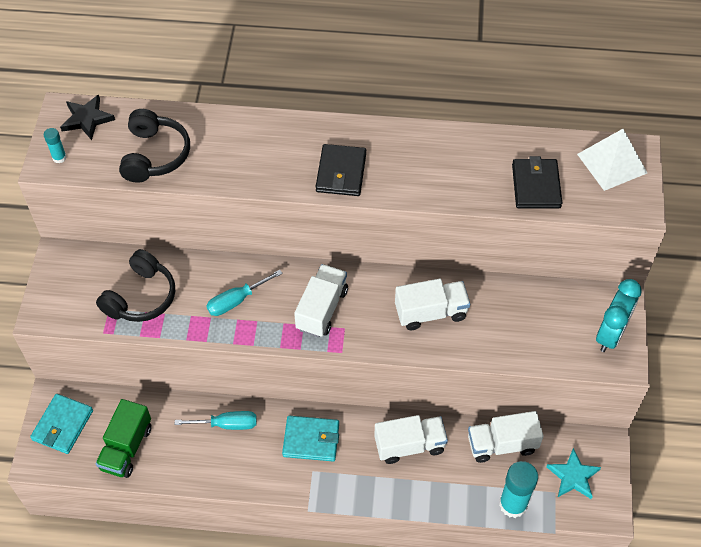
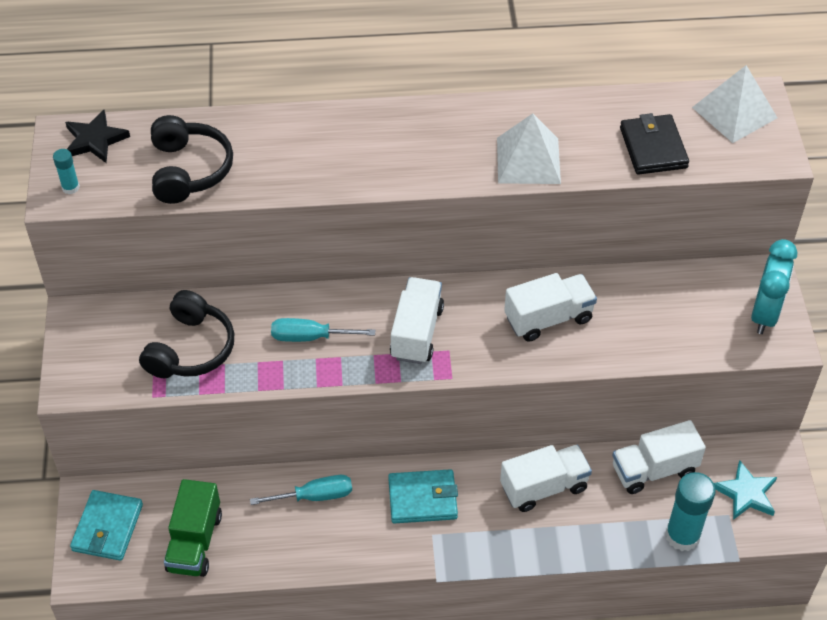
camera: 10 degrees left, 5 degrees down
(236, 301) = (310, 337): turquoise screwdriver -> turquoise screwdriver turned 45 degrees clockwise
(341, 173) = (420, 162): black wallet -> none
(429, 183) = (528, 160): none -> white pyramid

